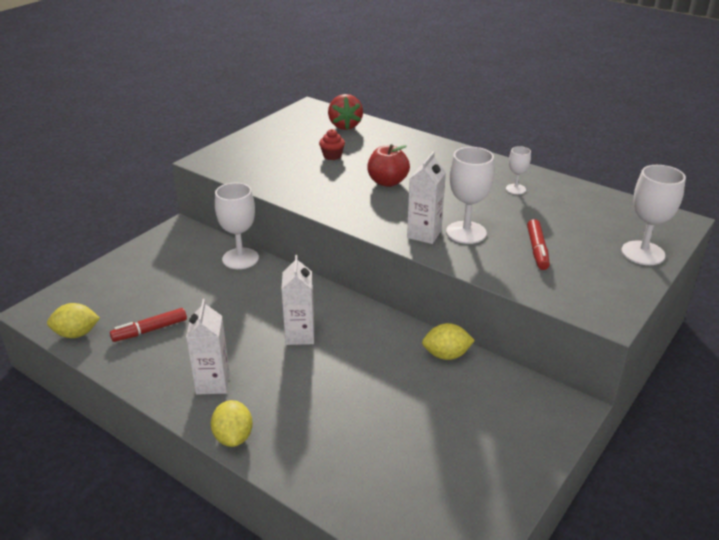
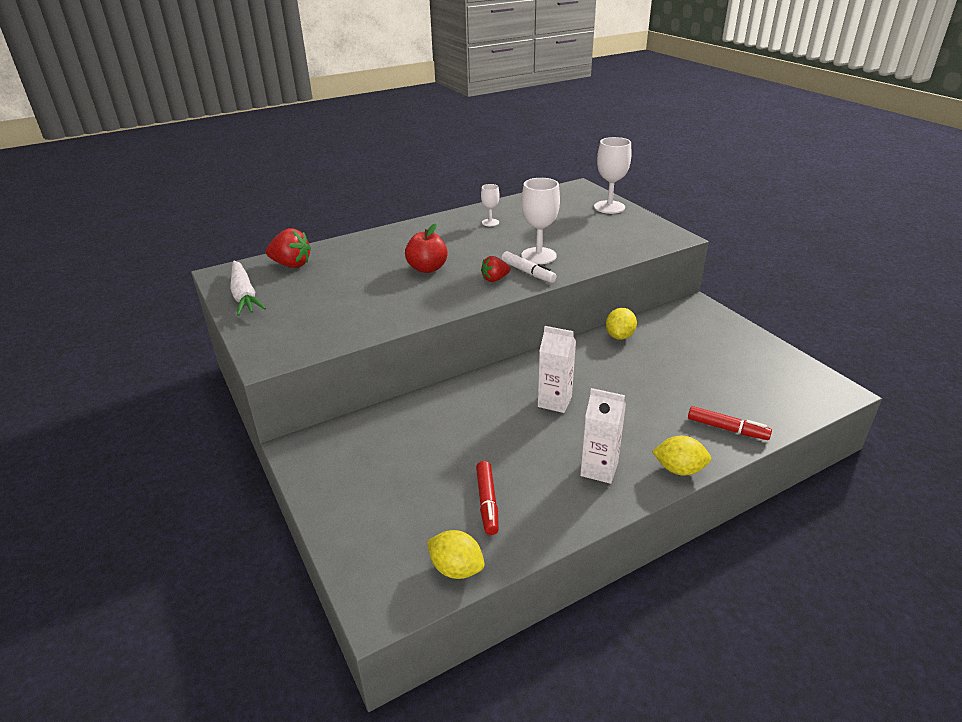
camera: 65 degrees left, 0 degrees up
(76, 334) = (456, 568): yellow lemon -> yellow lemon turned 75 degrees counterclockwise
(240, 258) = (401, 413): white goblet -> none
(285, 124) = (244, 295): none -> white carrot
(332, 156) = (347, 284): red cupcake -> none
(395, 219) = (495, 279): none -> red strawberry
(424, 234) = (528, 272): white carton -> white marker
(537, 250) = (582, 237): red marker -> red marker (727, 429)

